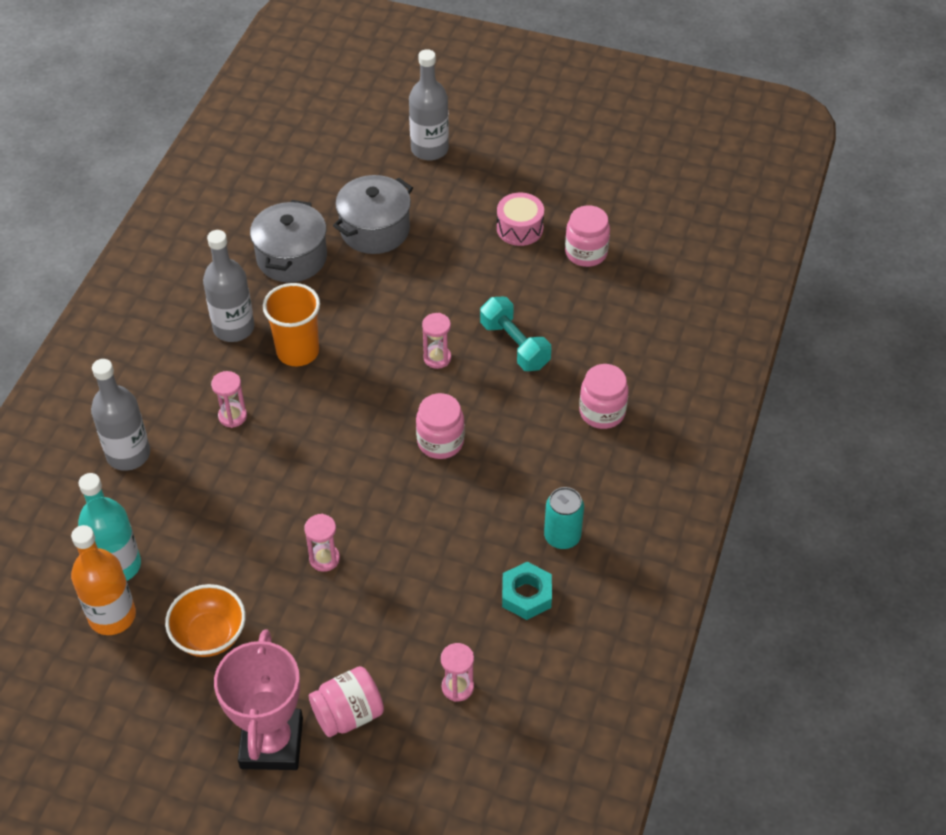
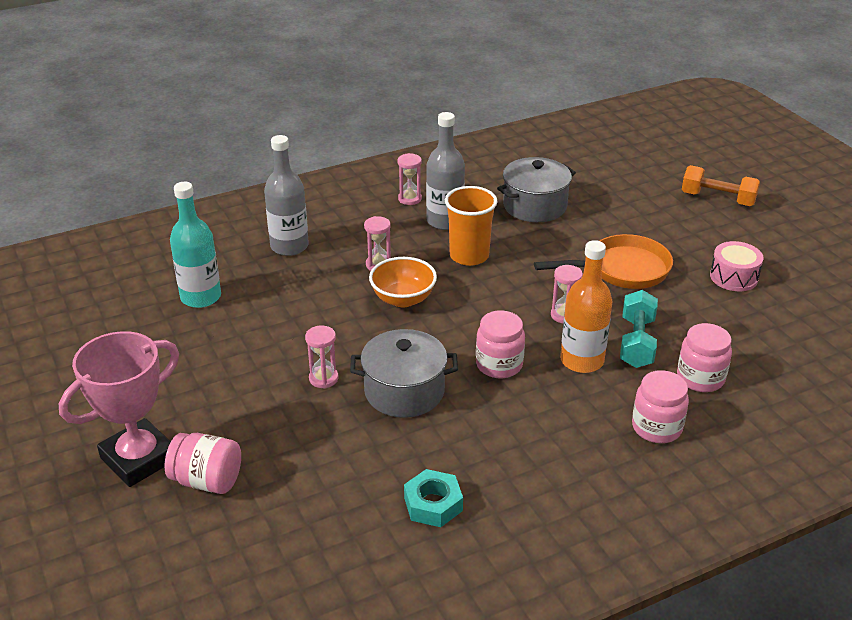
camera: 45 degrees right, 15 degrees down
(112, 616) = (159, 320): orange bottle -> orange bottle (582, 360)
(210, 635) = (195, 370): orange bowl -> orange bowl (403, 299)
(375, 230) = (615, 221): grey pot -> grey pot (404, 391)
(429, 149) = (717, 199): grey bottle -> orange dumbbell
(432, 279) = (622, 270): none -> orange pan
(457, 687) = (300, 524): pink hourglass -> pink hourglass (409, 199)
(562, 536) = (513, 486): turquoise can -> none
(586, 253) = (774, 320): pink jar -> pink jar (700, 378)

